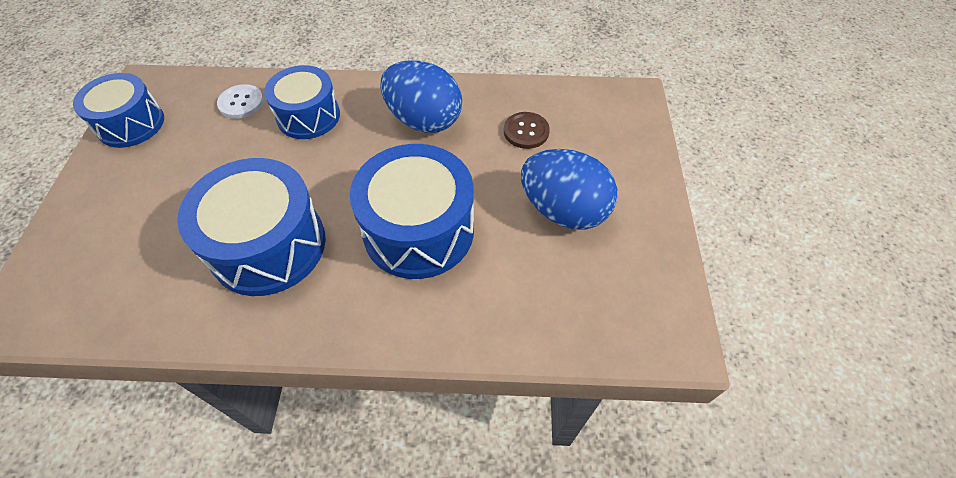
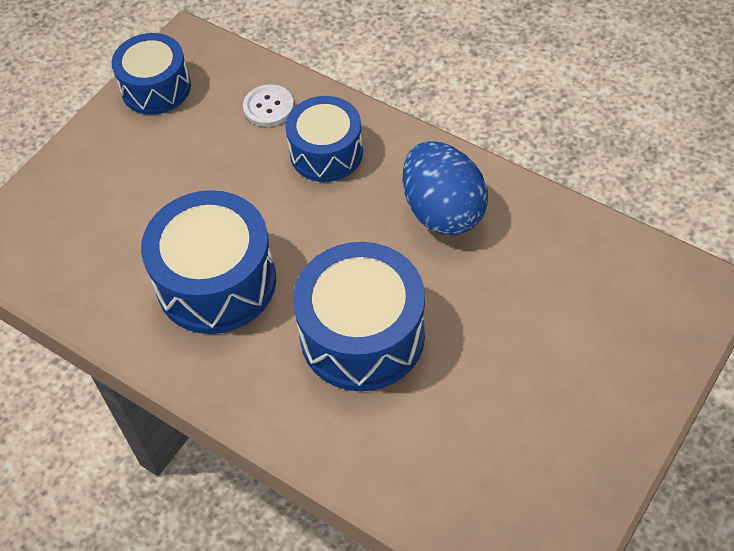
camera: 35 degrees right, 0 degrees up
(526, 131) = (546, 276): brown button -> none
(563, 210) = (524, 387): blue egg -> none

